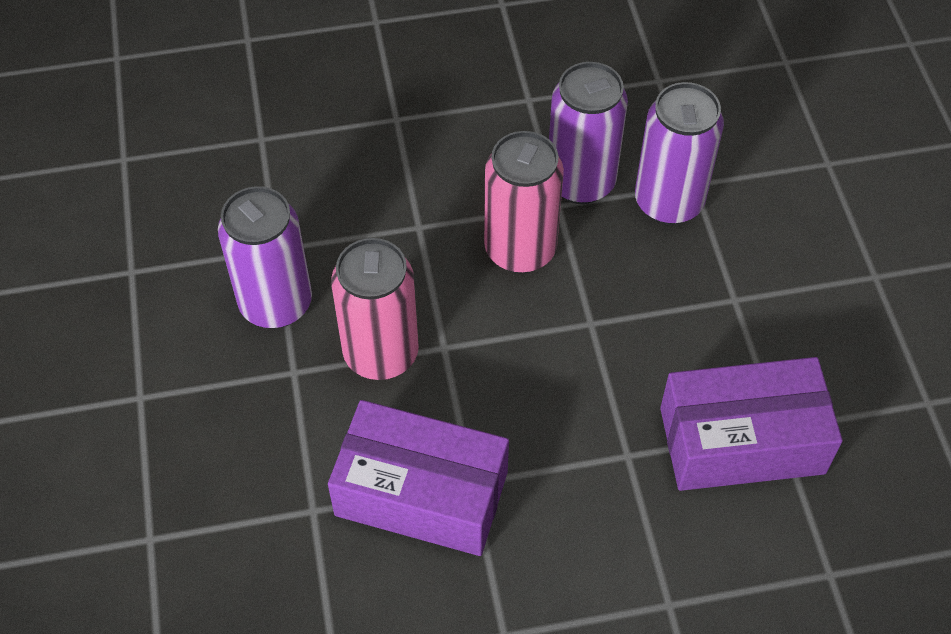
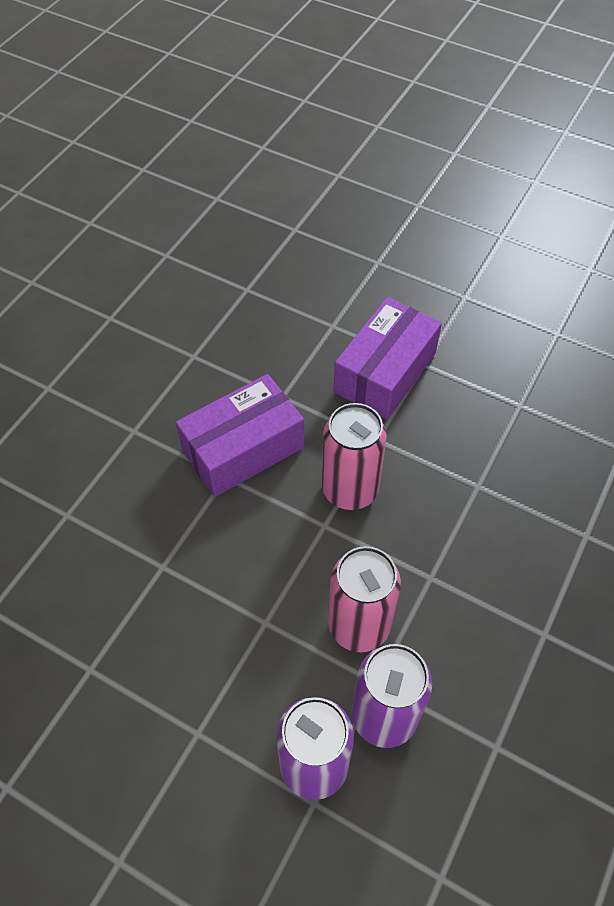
camera: 130 degrees right, 0 degrees up
(276, 303) = (434, 460): purple can -> none
(741, 440) = (106, 639): purple box -> purple box (385, 372)

